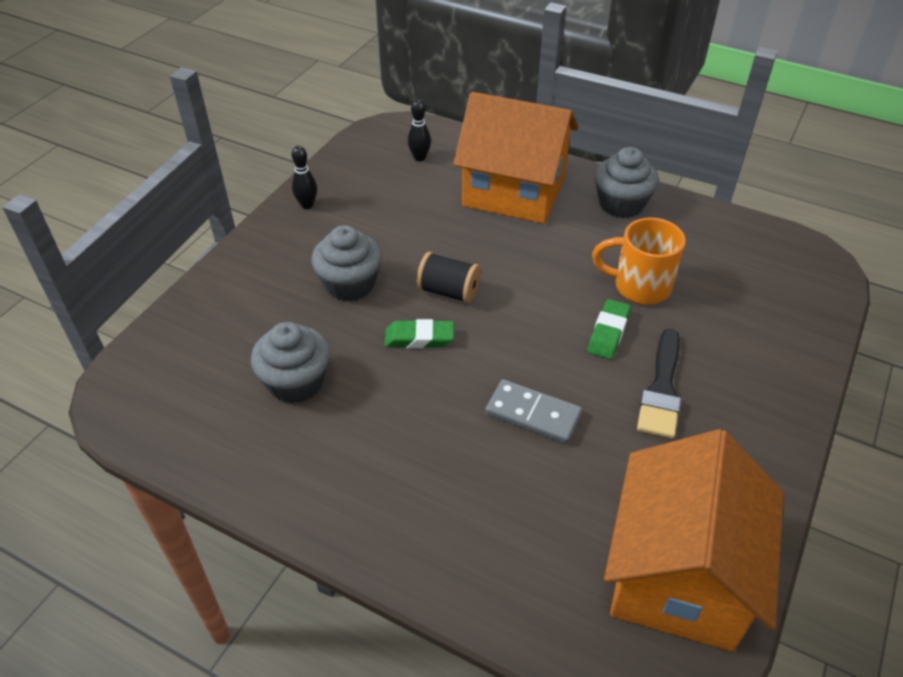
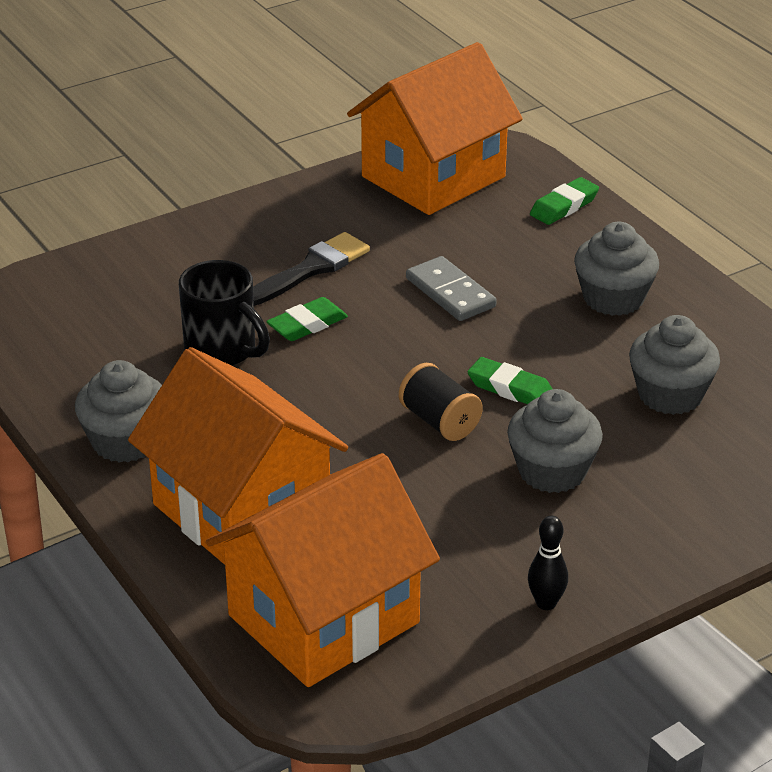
camera: 150 degrees left, 10 degrees down
(393, 472) = (613, 298): none -> grey cupcake
(419, 158) = (323, 619): black bowling pin -> orange house
(516, 593) = (564, 206): none -> green eraser
(639, 286) = (223, 351): orange mug -> black mug

